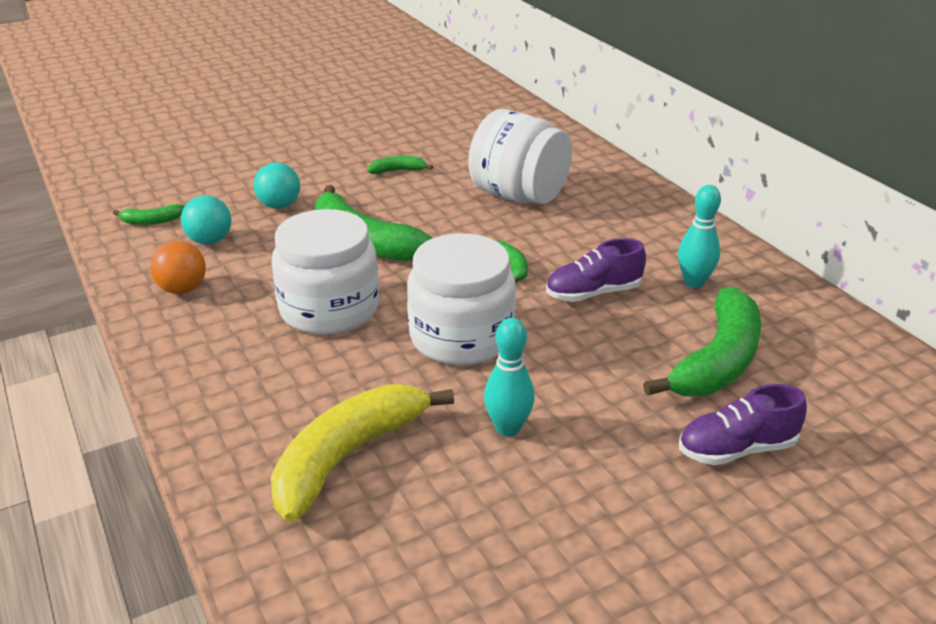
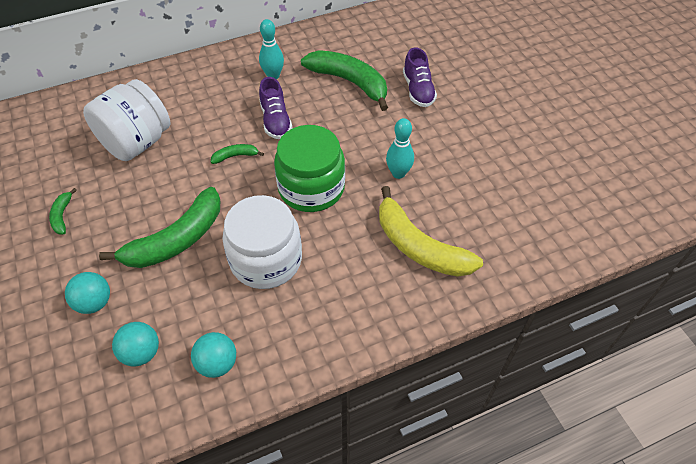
camera: 85 degrees left, 20 degrees up
(152, 221) = (87, 410): green banana -> none
(183, 289) = (217, 363): orange ball -> turquoise ball
(461, 337) = (311, 188): white jar -> green jar

